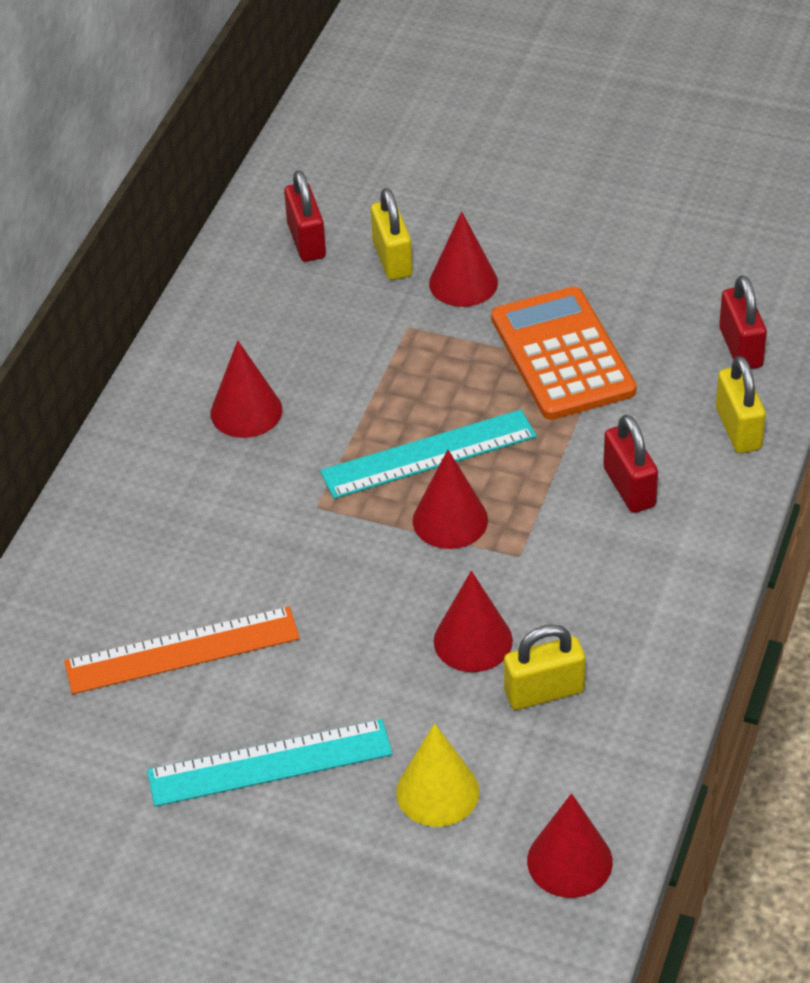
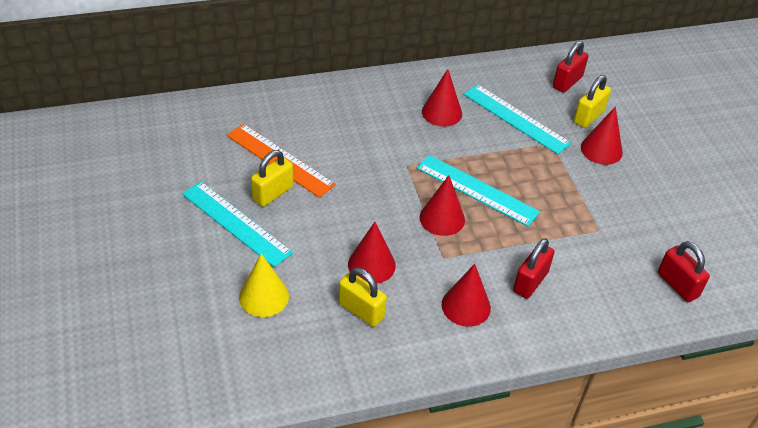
camera: 50 degrees right, 0 degrees up
(329, 337) = (516, 118): none -> turquoise ruler
(562, 355) = (593, 211): orange calculator -> none
(569, 861) = (257, 375): red cone -> red cone (466, 306)
(738, 429) = (618, 311): yellow padlock -> yellow padlock (273, 193)
(740, 348) = (677, 285): red padlock -> red padlock turned 75 degrees counterclockwise

